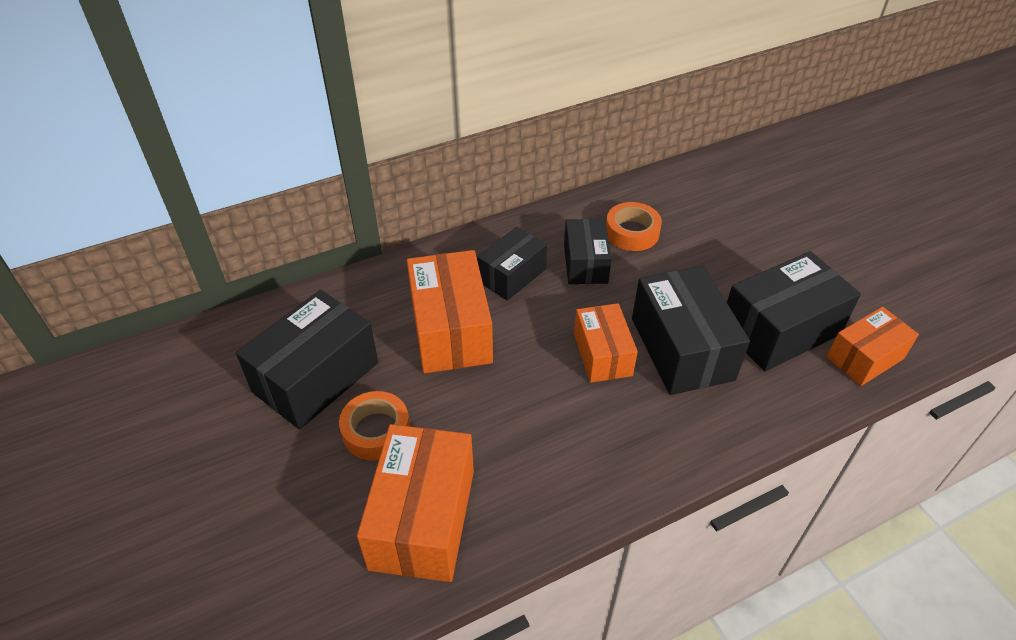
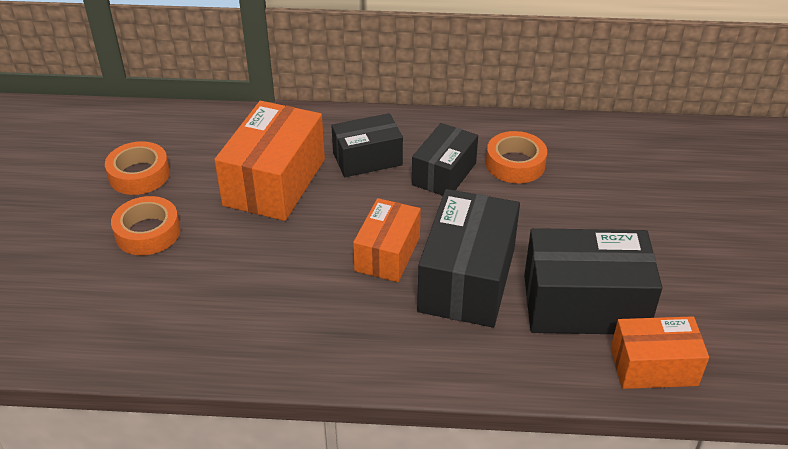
camera: 30 degrees right, 5 degrees down
(316, 377) = (139, 175): black box -> orange tape
(423, 519) = (124, 311): orange box -> none

